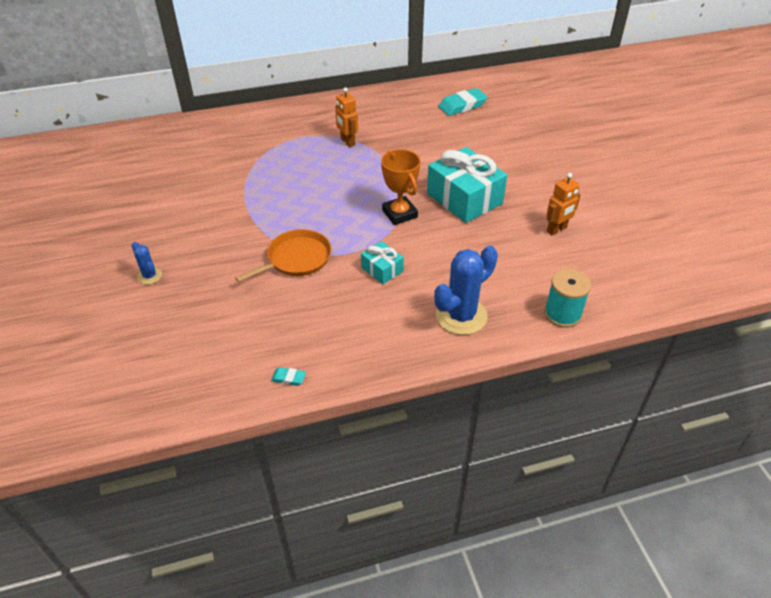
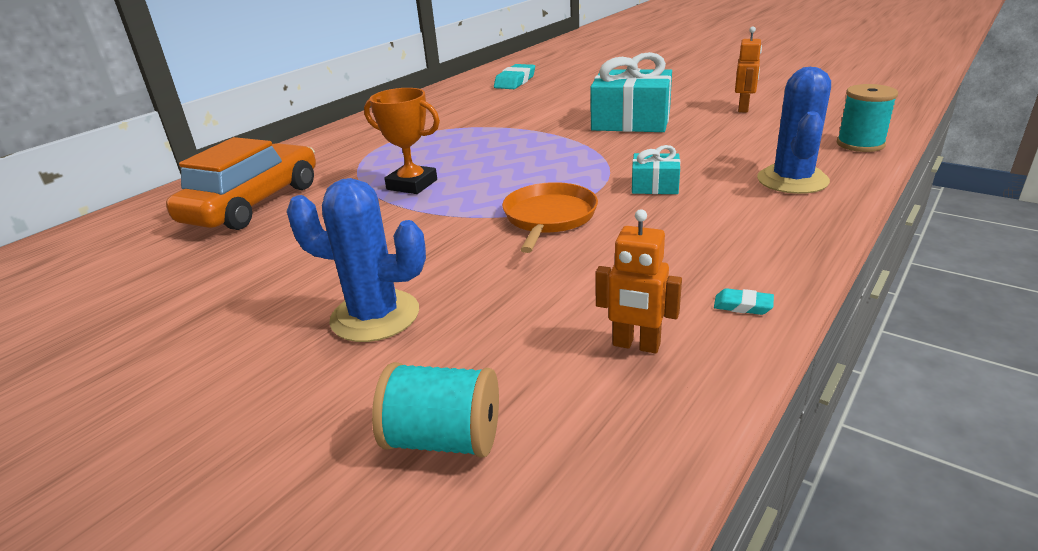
camera: 35 degrees left, 15 degrees down
(100, 357) = (444, 439): none -> turquoise spool
(149, 276) = (375, 316): blue cactus -> blue cactus, size x2.02
(188, 157) = (254, 204): none -> orange car
(288, 378) = (743, 306): turquoise eraser -> turquoise eraser turned 45 degrees clockwise
(347, 142) = (443, 131): orange robot -> orange robot (636, 345)
(399, 214) = (592, 149): orange trophy -> orange trophy (412, 184)

